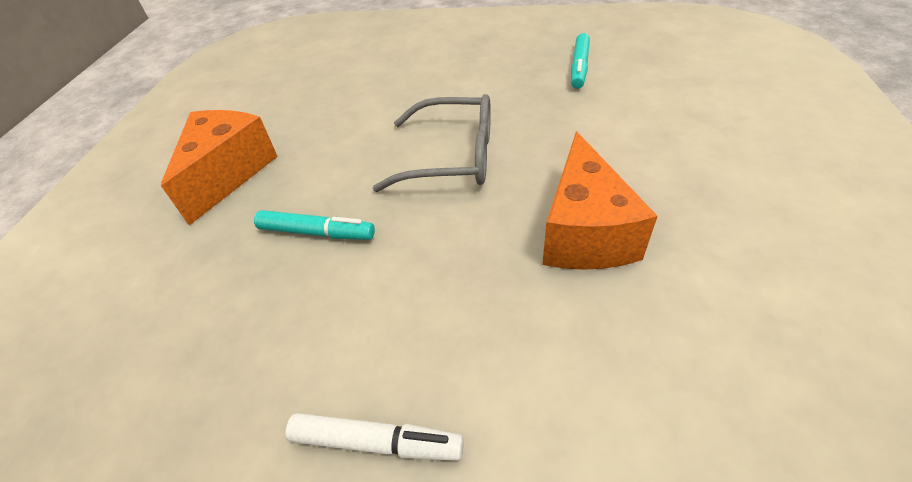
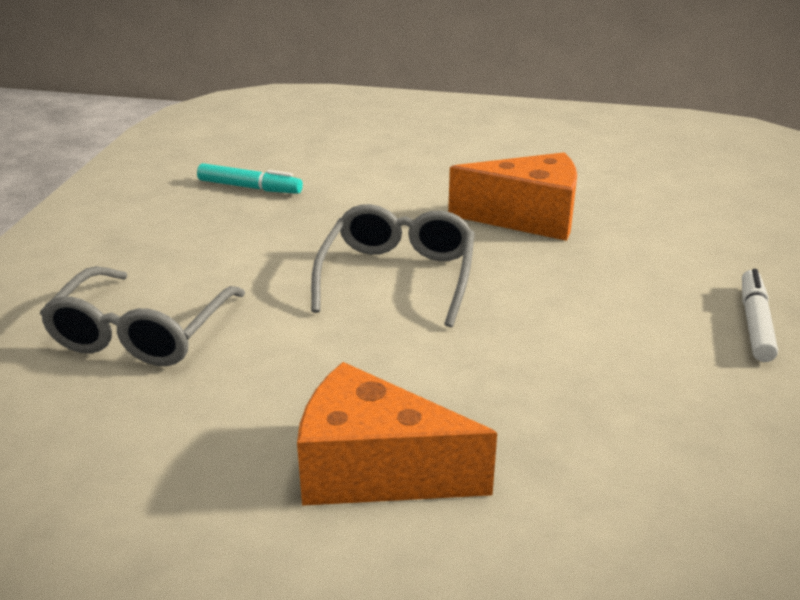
camera: 90 degrees left, 15 degrees down
(316, 232) = (517, 370): turquoise marker -> none
(376, 71) = (141, 333): none -> grey glasses

